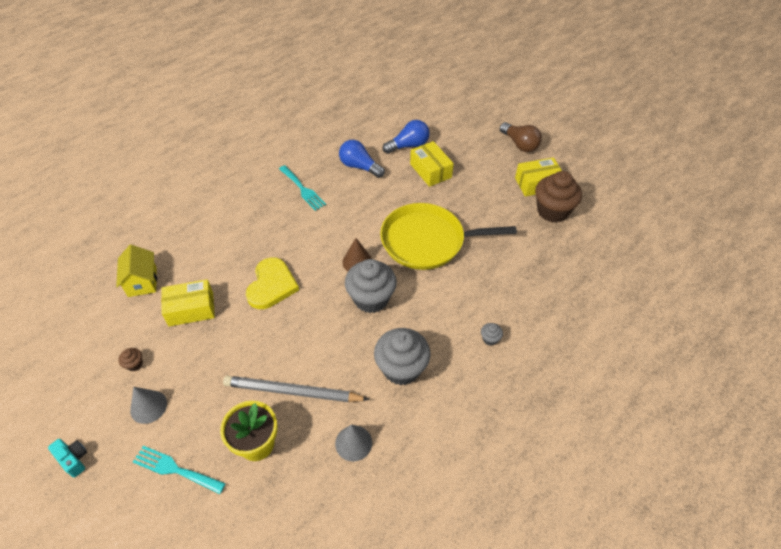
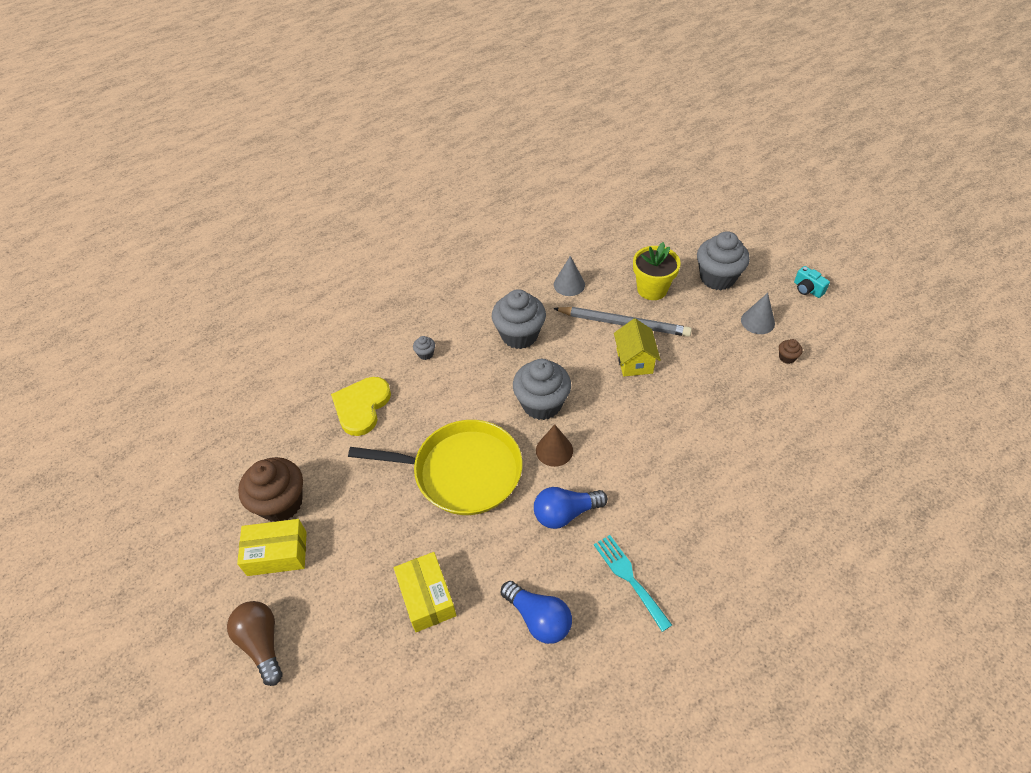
camera: 170 degrees left, 0 degrees up
(142, 282) = (817, 446): yellow house -> yellow house (634, 361)
(175, 469) = (717, 278): turquoise fork -> grey cupcake
(191, 309) = (746, 408): yellow box -> none
(271, 285) = (657, 429): yellow heart -> yellow heart (361, 406)
(408, 145) = (450, 662): blue light bulb -> blue light bulb (565, 513)

